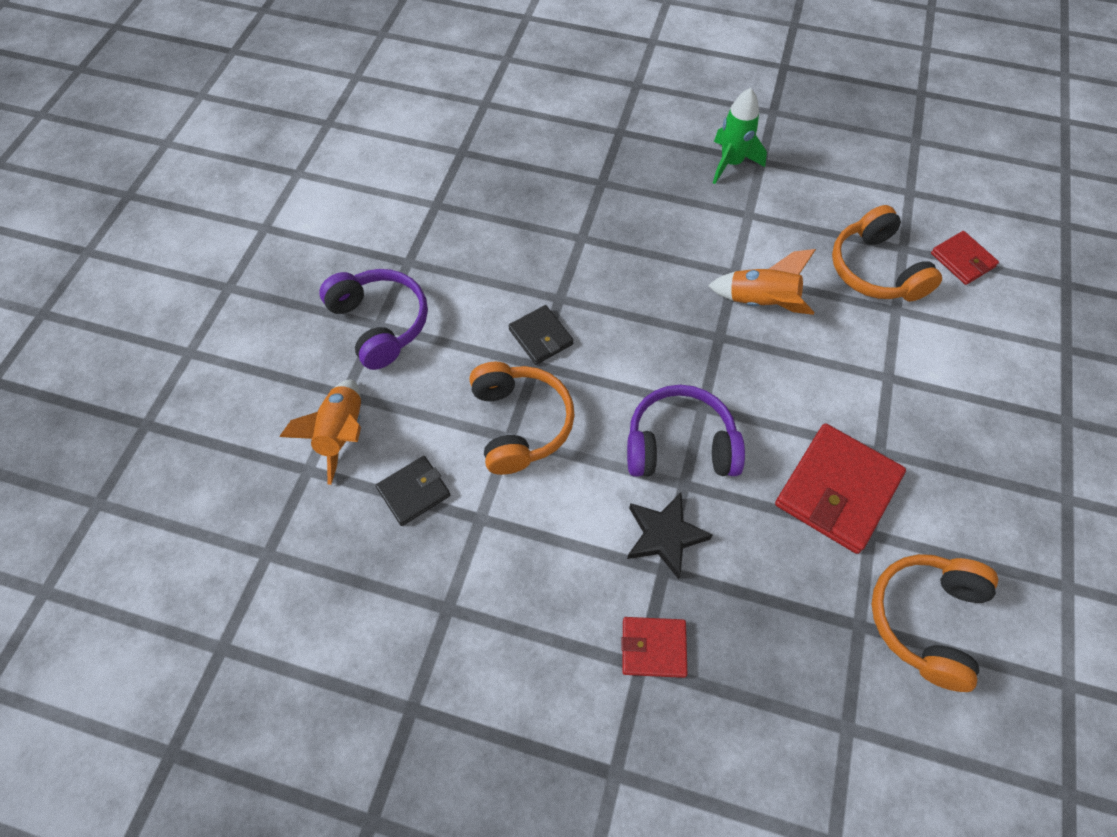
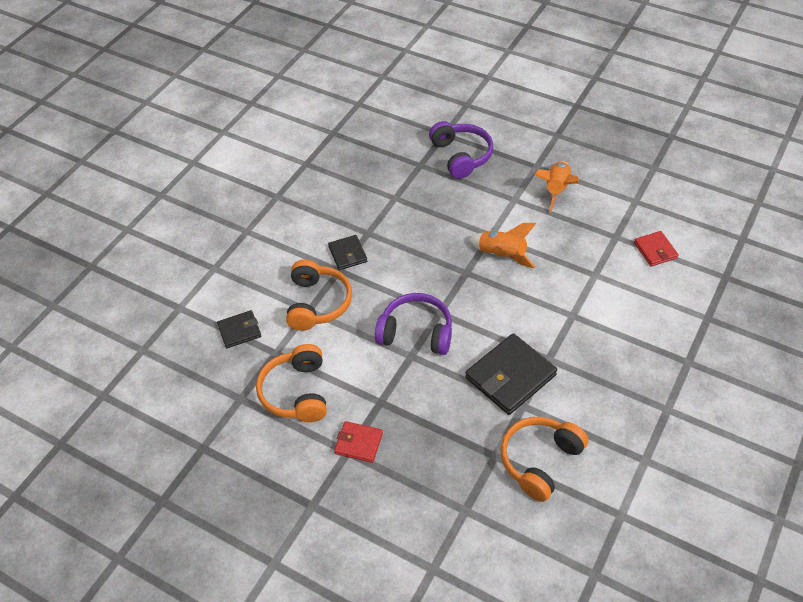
camera: 15 degrees right, 10 degrees down
(342, 434) = (205, 290): orange rocket -> orange rocket (556, 190)
(380, 323) = (248, 230): purple headphones -> purple headphones (461, 156)
(664, 536) = (387, 383): black star -> none
(731, 163) = (514, 164): green rocket -> none
(837, 490) = (510, 376): red wallet -> black wallet
(875, 270) = (589, 247): orange headphones -> orange headphones (296, 392)

